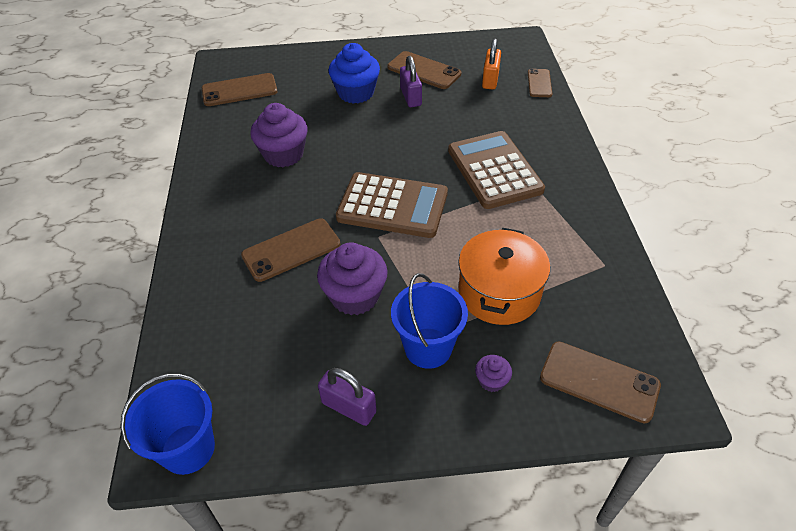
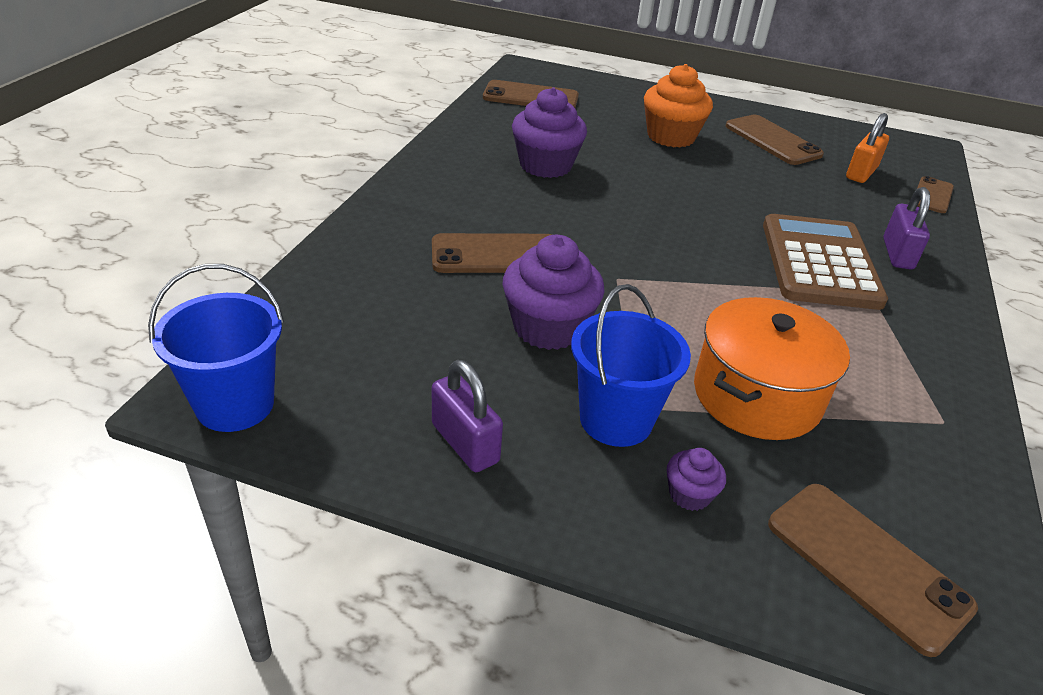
camera: 20 degrees right, 10 degrees down
(356, 93) = (671, 137): blue cupcake -> orange cupcake
(392, 206) = (654, 254): brown calculator -> none
(411, 97) = (741, 159): purple padlock -> purple padlock (897, 254)

